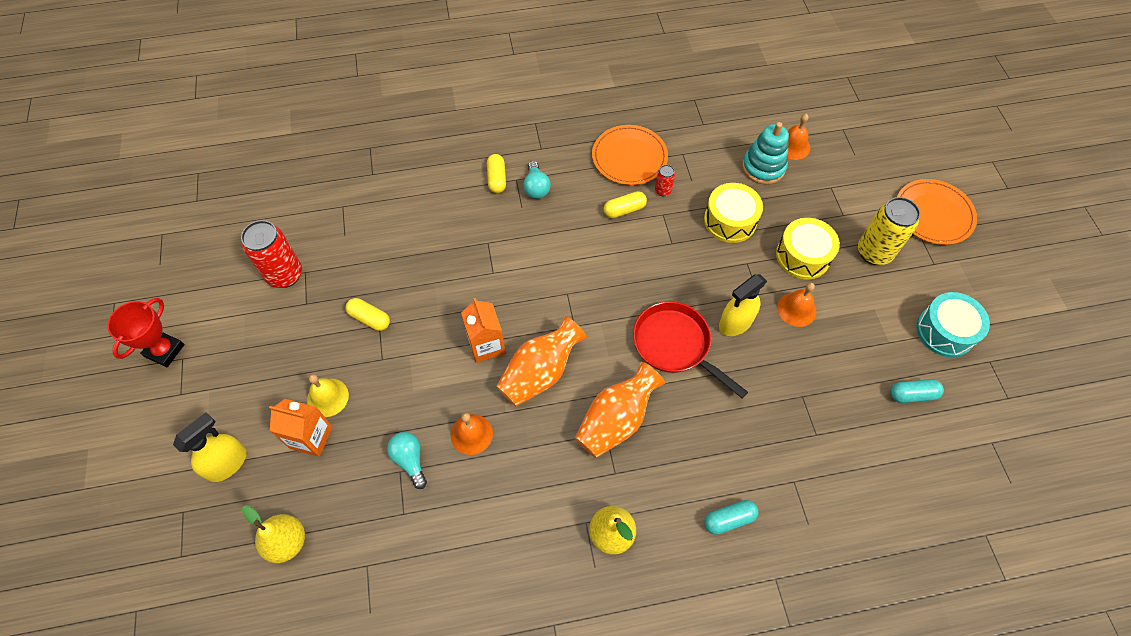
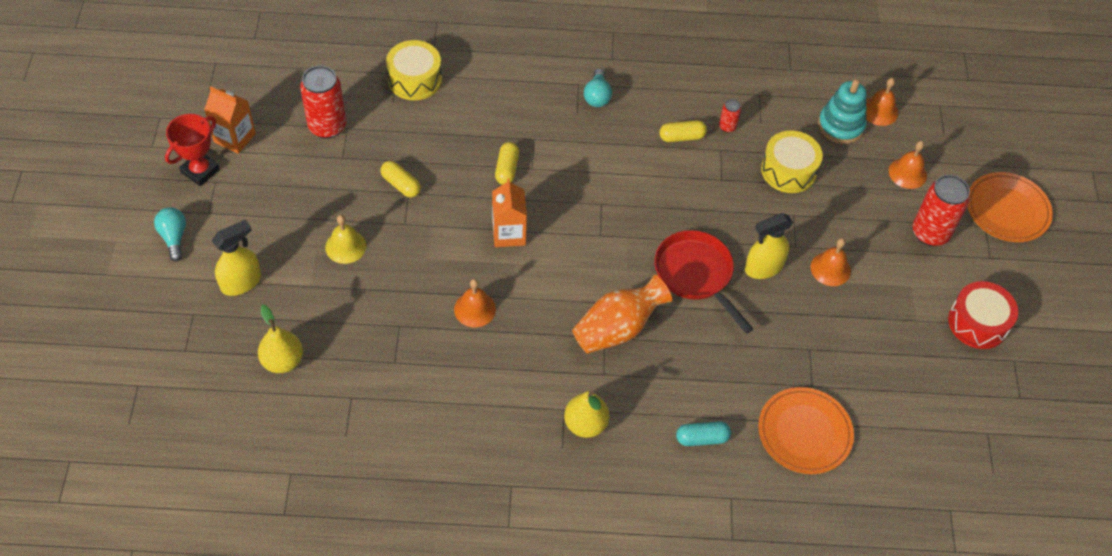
camera: 10 degrees right, 5 degrees down
(311, 437) = (323, 278): orange carton -> orange carton (234, 138)
(410, 460) = (411, 318): turquoise light bulb -> turquoise light bulb (174, 237)
(497, 179) = (559, 79): yellow capsule -> yellow capsule (507, 169)
(540, 373) = (555, 270): orange vase -> none
(629, 157) = (702, 86): orange plate -> orange plate (804, 432)
(803, 256) = (854, 220): yellow drum -> yellow drum (414, 79)
(835, 199) = (907, 173): none -> orange bell
(874, 252) = (930, 233): yellow can -> red can
(912, 394) = (922, 372): turquoise capsule -> none
(945, 331) = (978, 323): turquoise drum -> red drum

